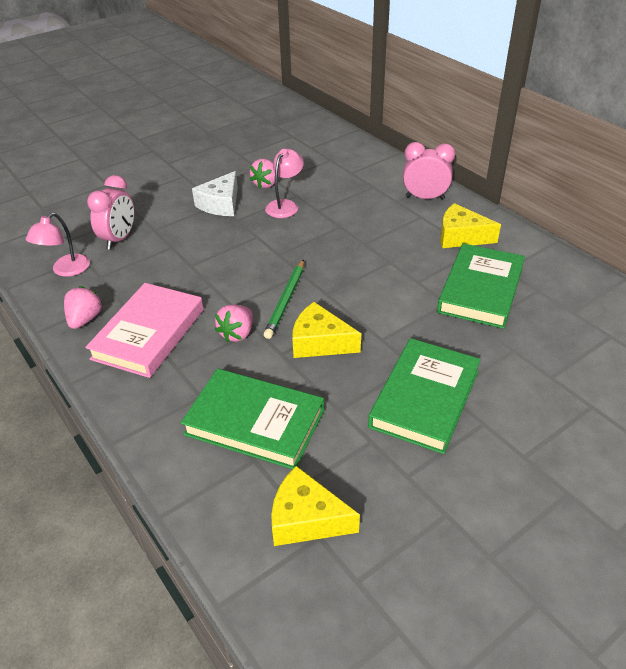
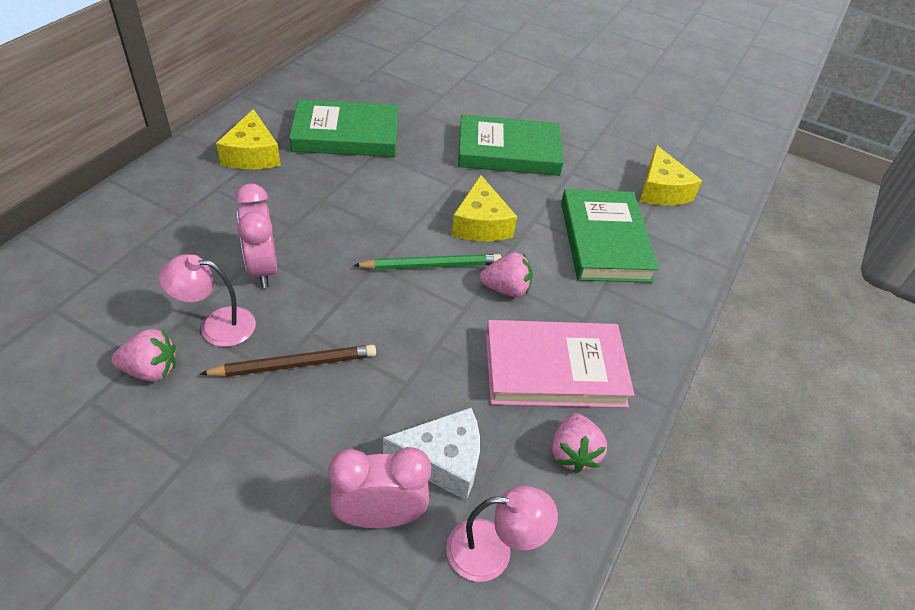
camera: 120 degrees left, 5 degrees up
(85, 319) = (573, 453): pink strawberry -> pink strawberry turned 75 degrees counterclockwise
(221, 204) = (231, 410): white cheese -> white cheese (443, 460)
(236, 227) = (294, 364): none -> brown pencil
(425, 198) = (167, 191): pink clock -> pink clock (263, 269)

